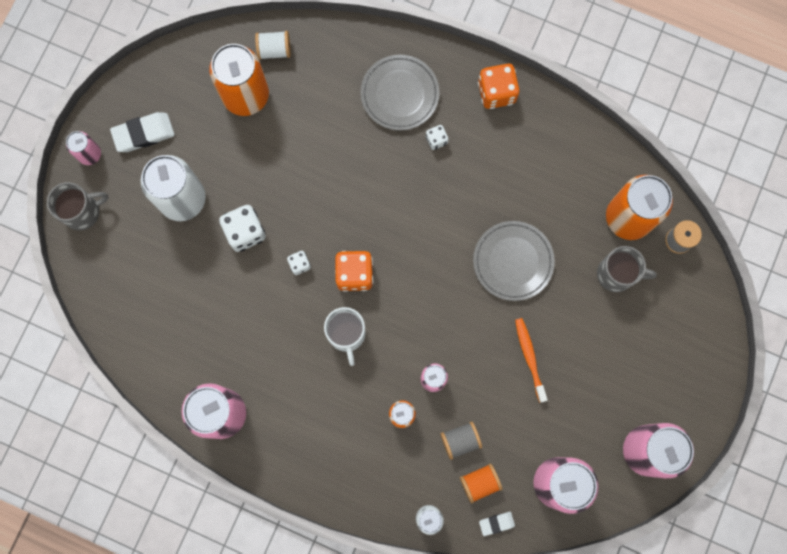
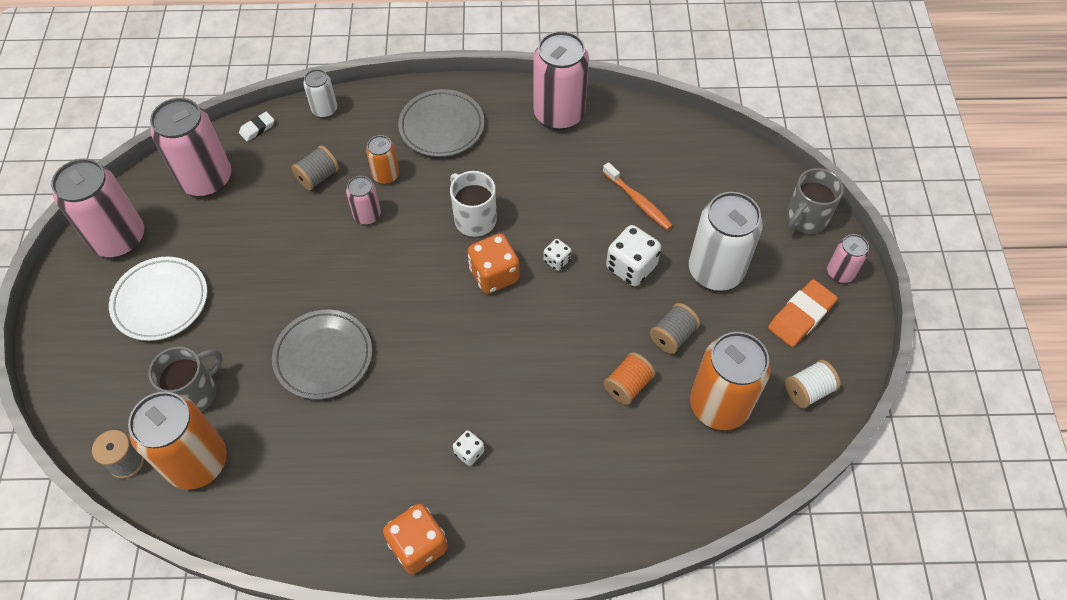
camera: 155 degrees right, 20 degrees down
(143, 134) = (801, 316): white eraser -> orange eraser
(247, 161) = (672, 336): none -> grey spool
(274, 50) = (720, 473): white spool -> white spool (808, 390)
(399, 94) = (539, 488): grey plate -> grey plate (442, 127)
(479, 482) = (285, 152): orange spool -> orange spool (627, 385)
(529, 358) = (271, 272): orange toothbrush -> orange toothbrush (638, 201)
(617, 274) = (195, 393): grey mug -> grey mug turned 150 degrees clockwise
(625, 369) = (161, 301): none -> white plate

